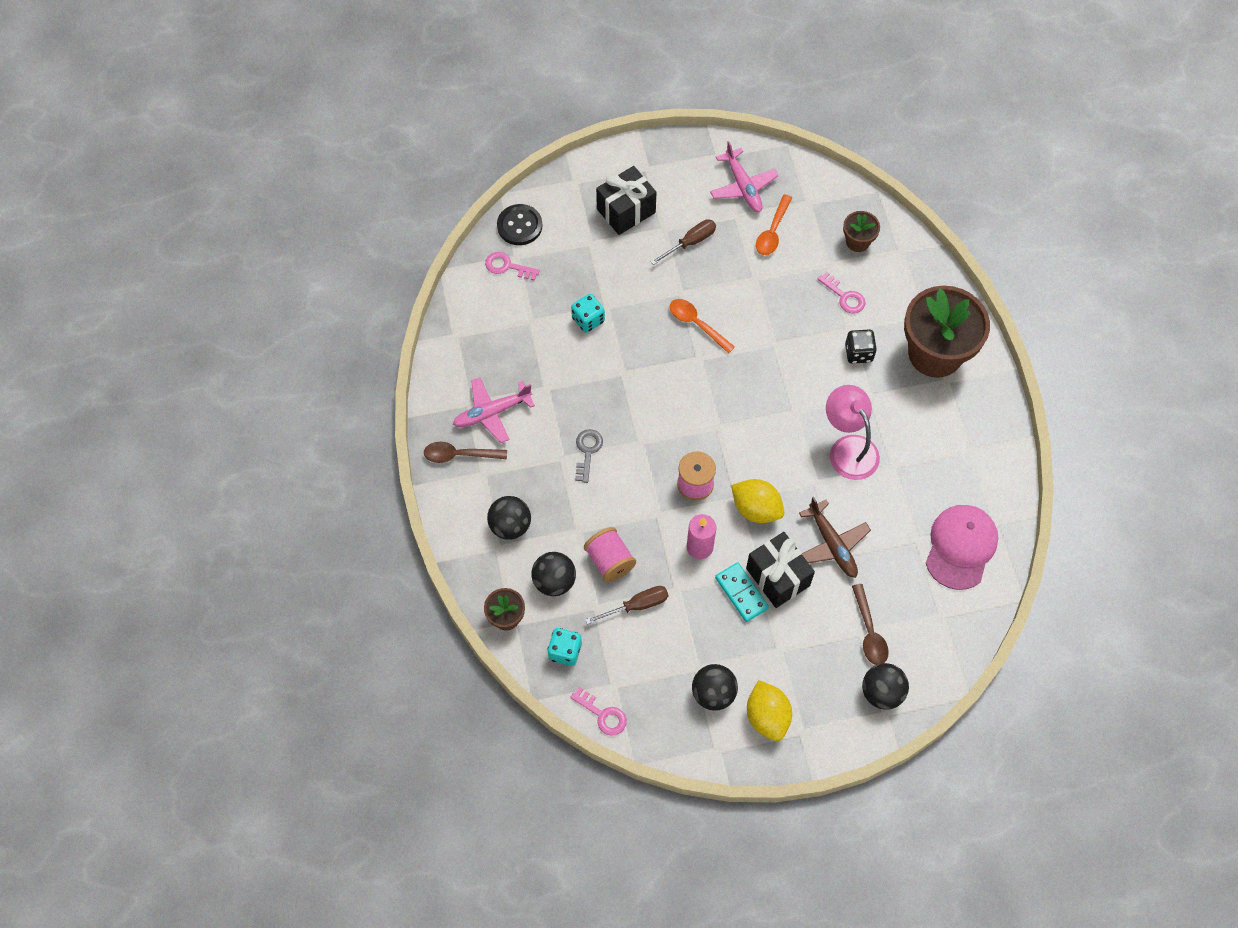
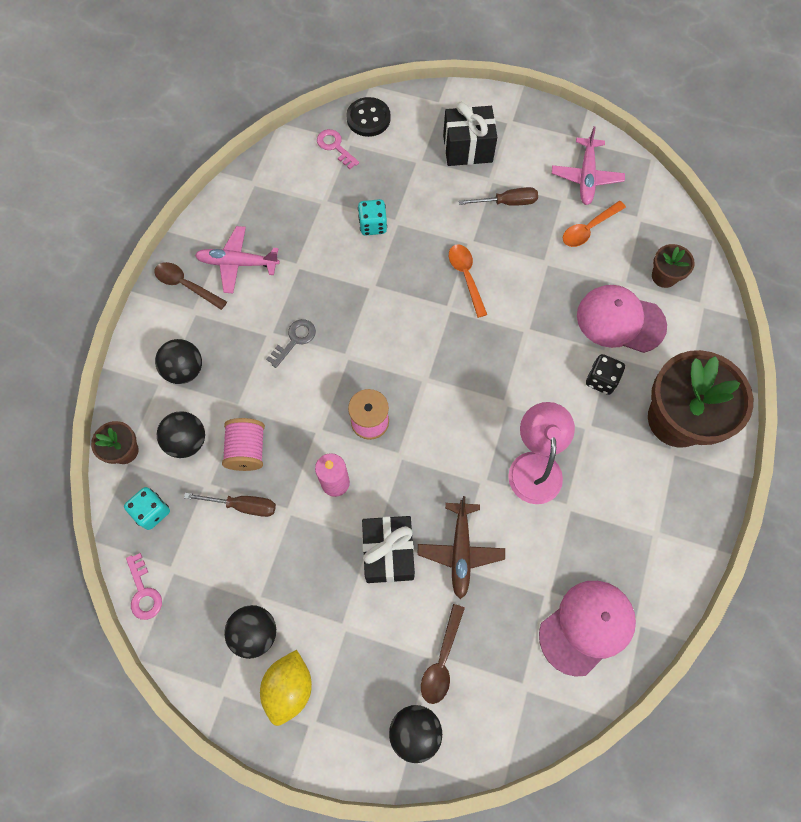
camera: 30 degrees right, 5 degrees up
(741, 593) = (344, 549): turquoise domino -> none
(756, 509) = (410, 475): yellow lemon -> none
(844, 296) = (620, 320): pink key -> pink cap

